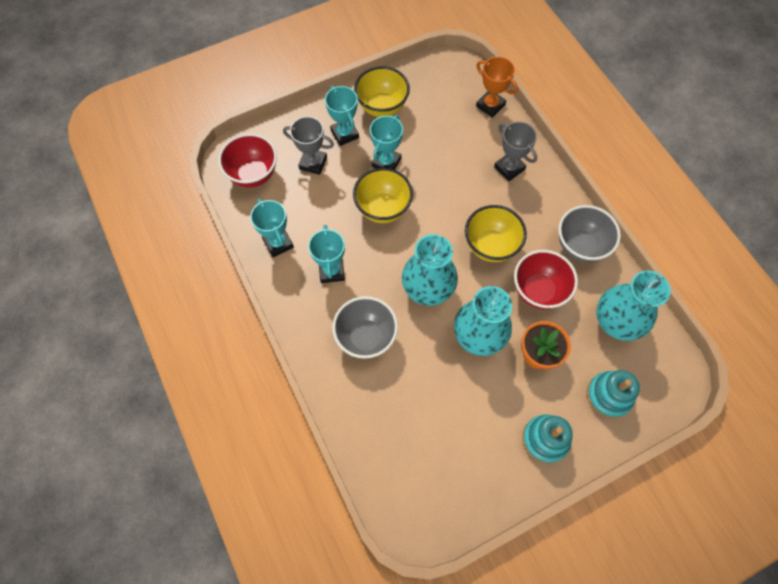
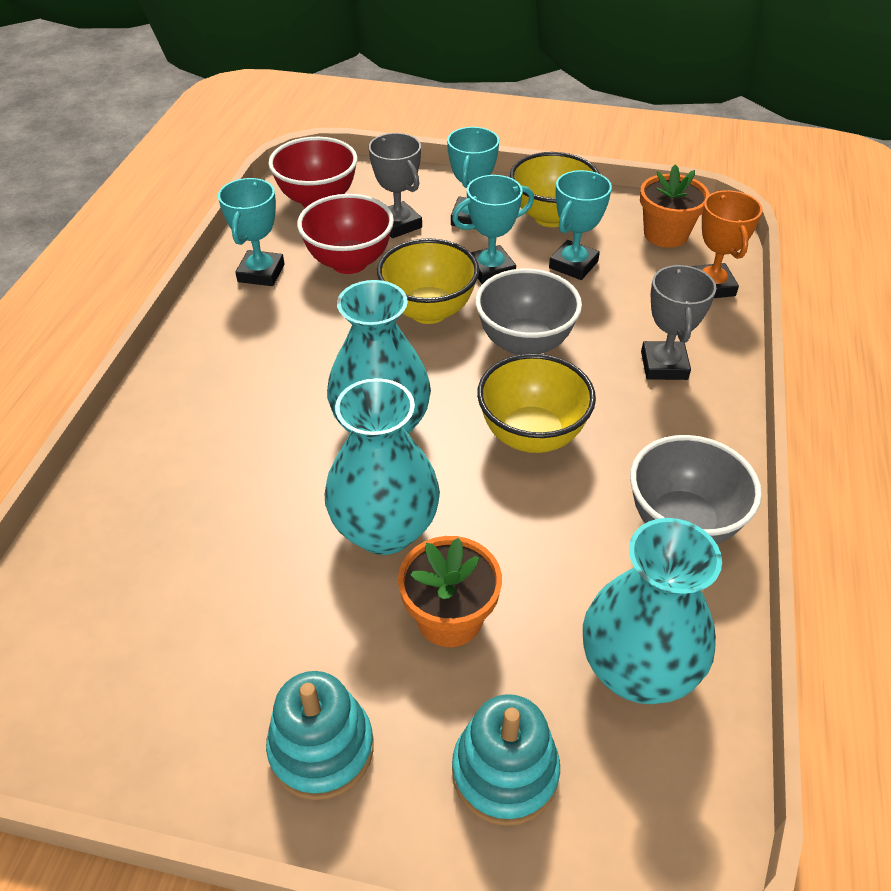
camera: 40 degrees right, 20 degrees down
(331, 271) = (285, 334): turquoise trophy -> turquoise trophy (573, 265)
(366, 337) = (236, 427): grey bowl -> grey bowl (524, 343)
(444, 84) = (665, 234): none -> orange flower pot
(538, 291) = (545, 535): red bowl -> red bowl (349, 262)

